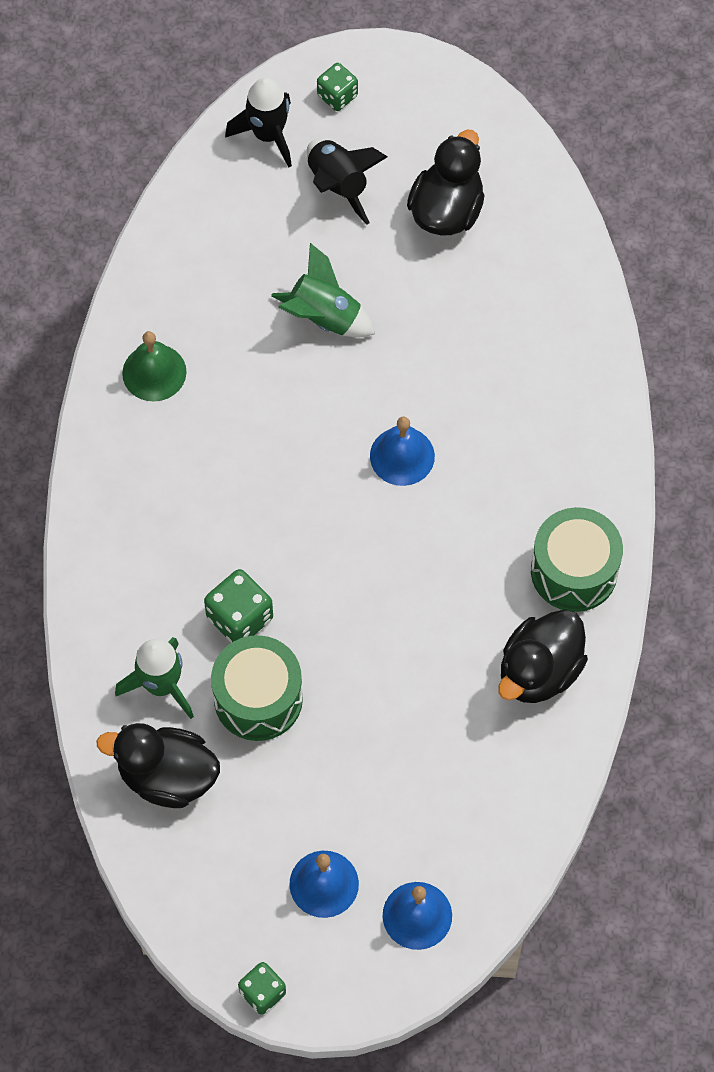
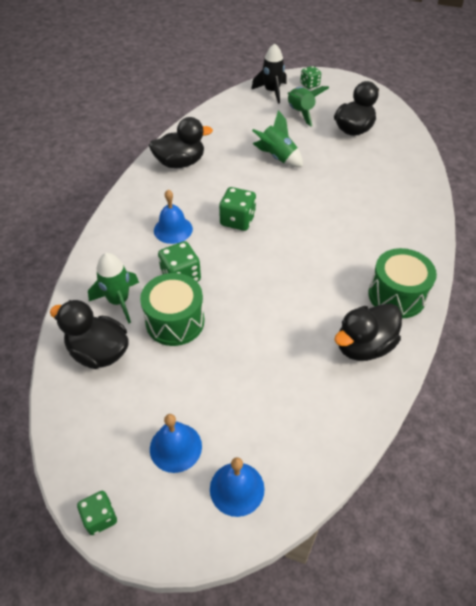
camera: 15 degrees right, 15 degrees down
(154, 372) = (180, 163): green bell -> black duck
(295, 482) = (237, 220): none -> green dice
(338, 185) = (300, 113): black rocket -> green rocket
(402, 456) = (303, 220): blue bell -> blue bell (173, 229)

